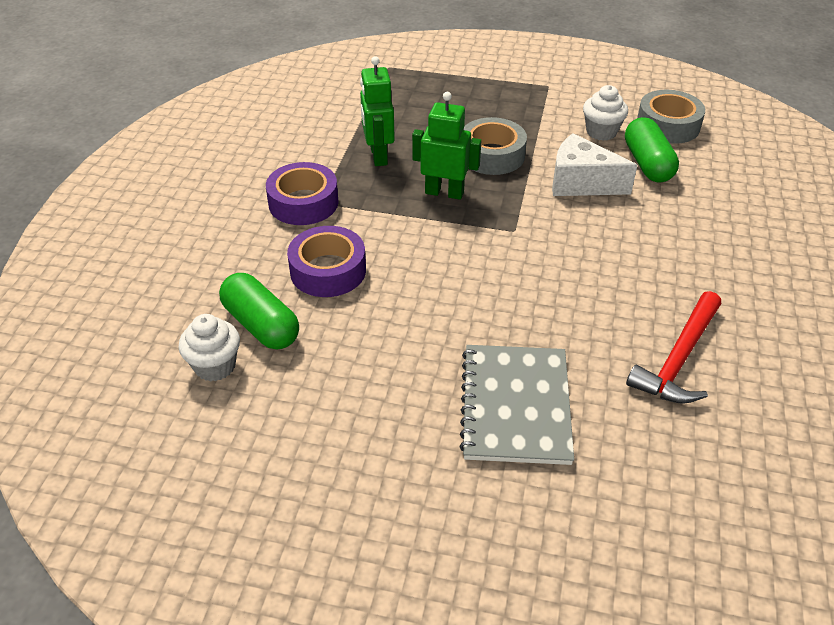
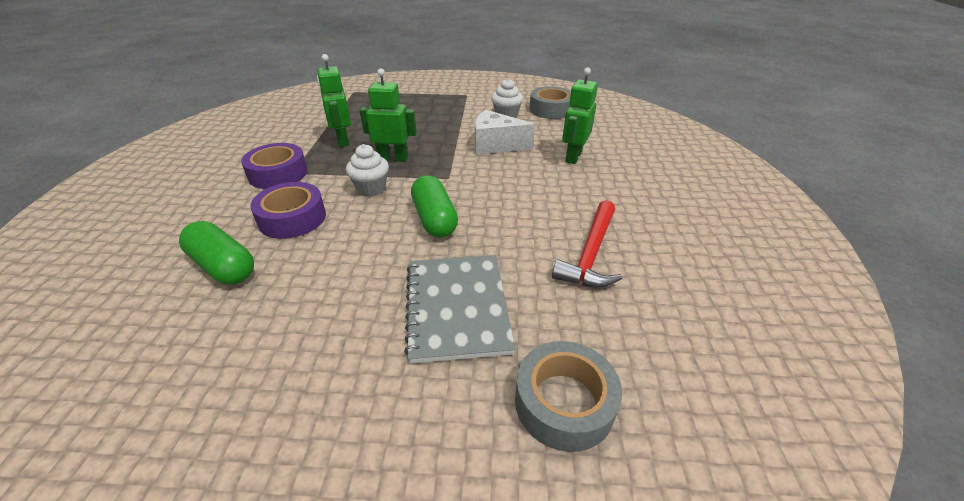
camera: 10 degrees left, 5 degrees down
(215, 366) = (169, 306): white cupcake -> white cupcake (371, 189)
(492, 155) = (429, 134): grey tape -> grey tape (564, 402)
(647, 164) = (541, 131): green capsule -> green capsule (434, 219)
(684, 213) = (573, 157): none -> green robot

